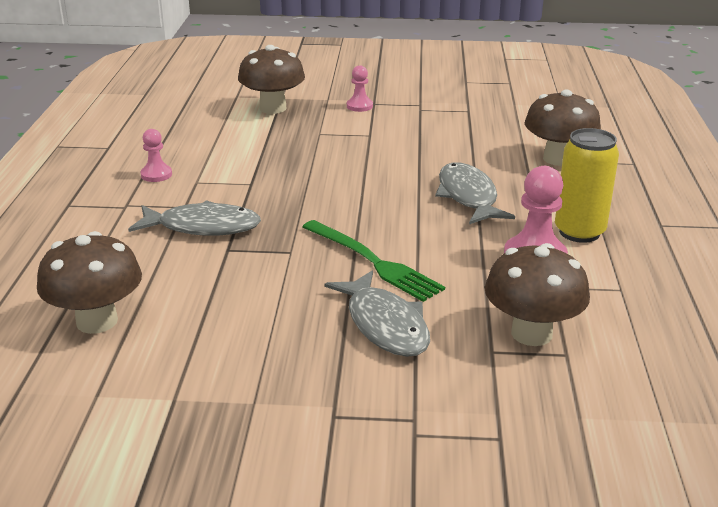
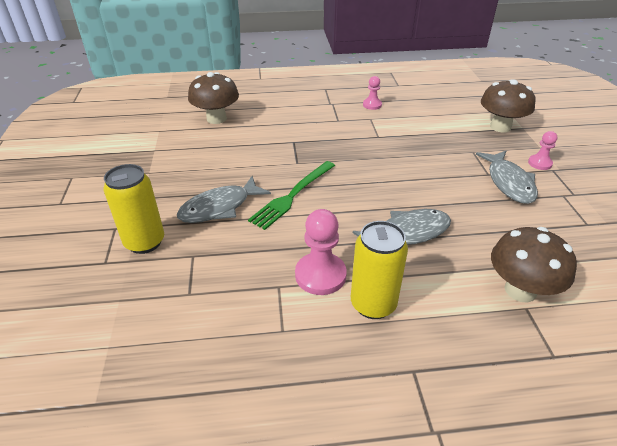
camera: 80 degrees right, 10 degrees up
(203, 227) = (316, 130): grey fish -> grey fish (509, 183)
(456, 397) = (145, 242): none -> yellow can
(531, 333) = (213, 275): brown mushroom -> none

